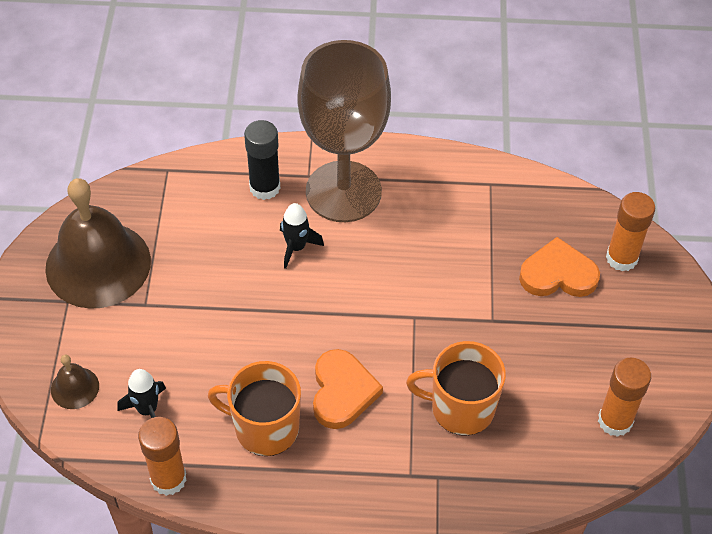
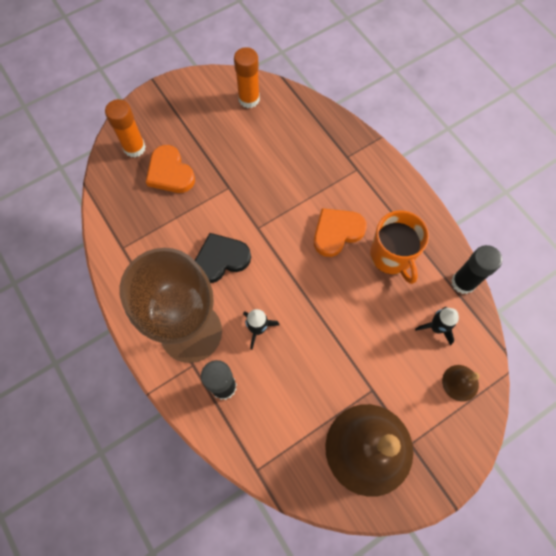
camera: 125 degrees left, 15 degrees up
(168, 479) = (463, 282): orange glue stick -> black glue stick
(403, 260) = (221, 259): none -> black heart
(460, 408) = (298, 169): orange mug -> none

